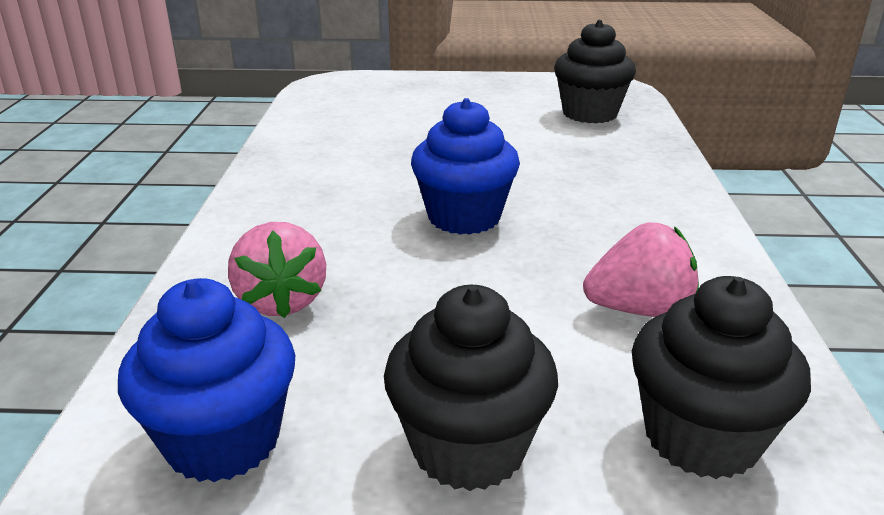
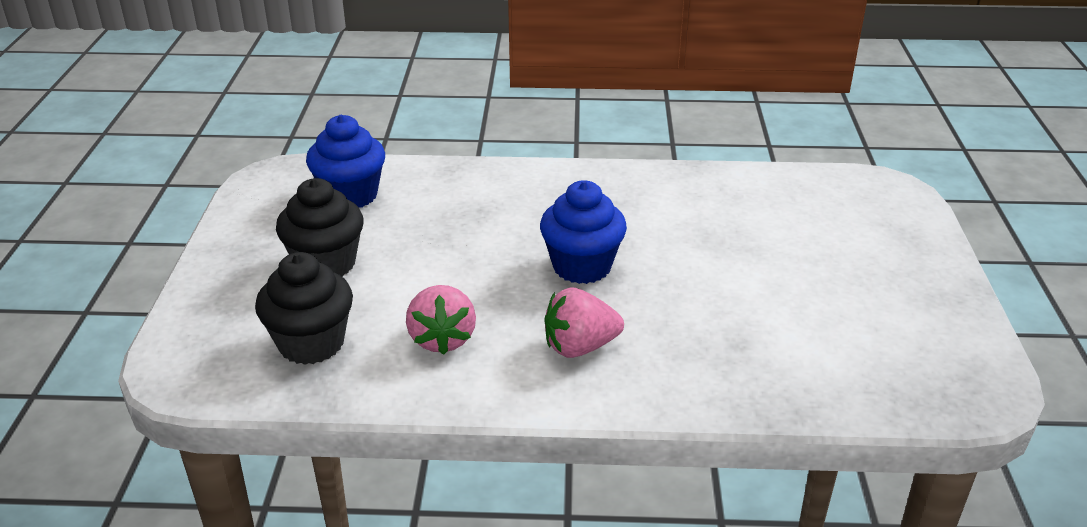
camera: 90 degrees right, 5 degrees up
(281, 301) = (468, 199): pink strawberry -> pink strawberry (580, 347)
(590, 113) = (856, 360): black cupcake -> none

